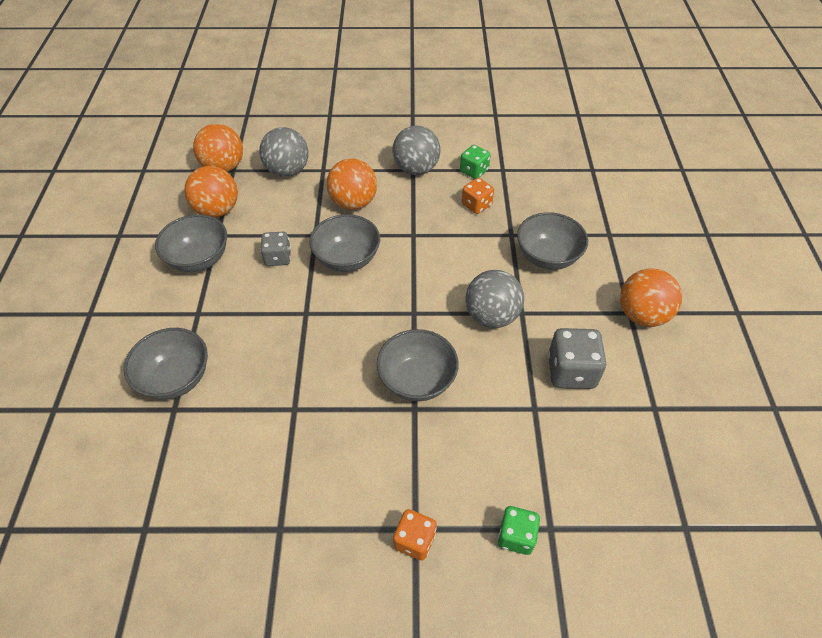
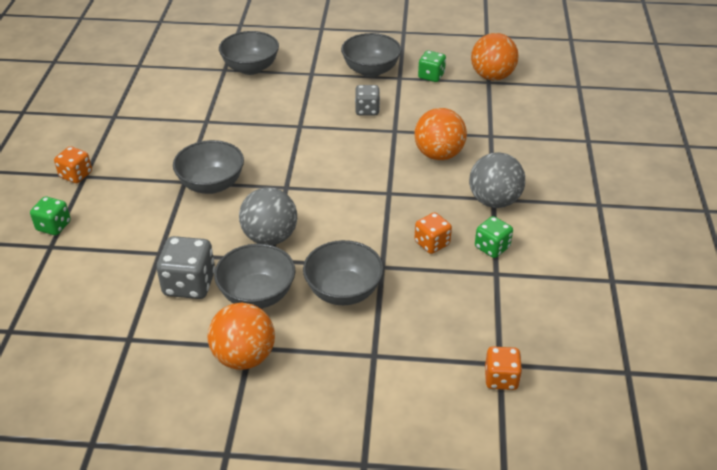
camera: 95 degrees right, 10 degrees down
(217, 210) = (431, 76): orange ball -> green dice
(287, 171) = (488, 113): grey ball -> none
(347, 259) = (360, 149): grey bowl -> grey bowl (257, 295)
(605, 169) = (501, 378): none -> orange dice

